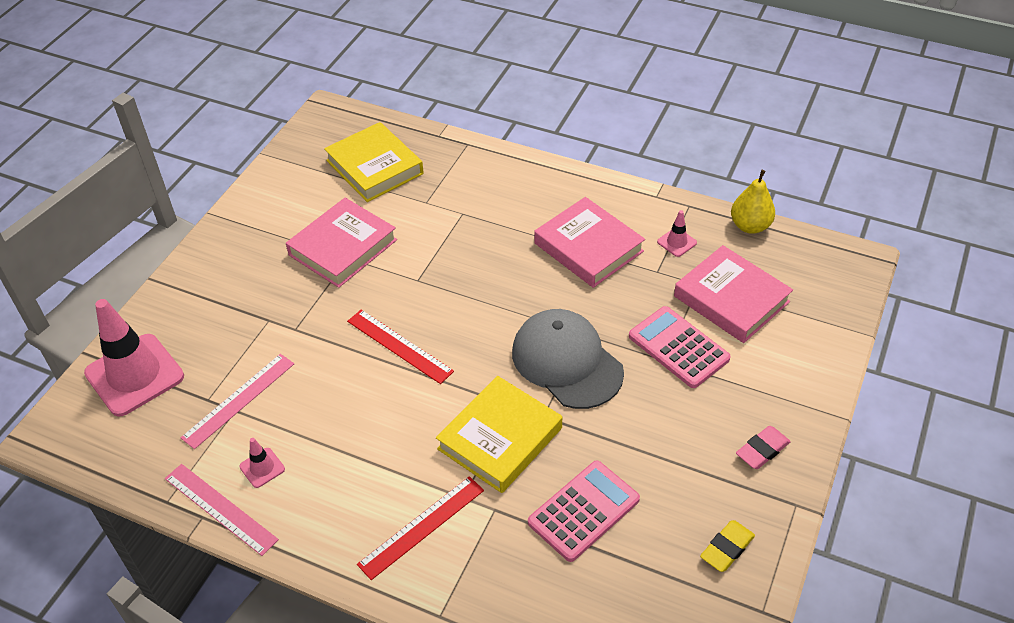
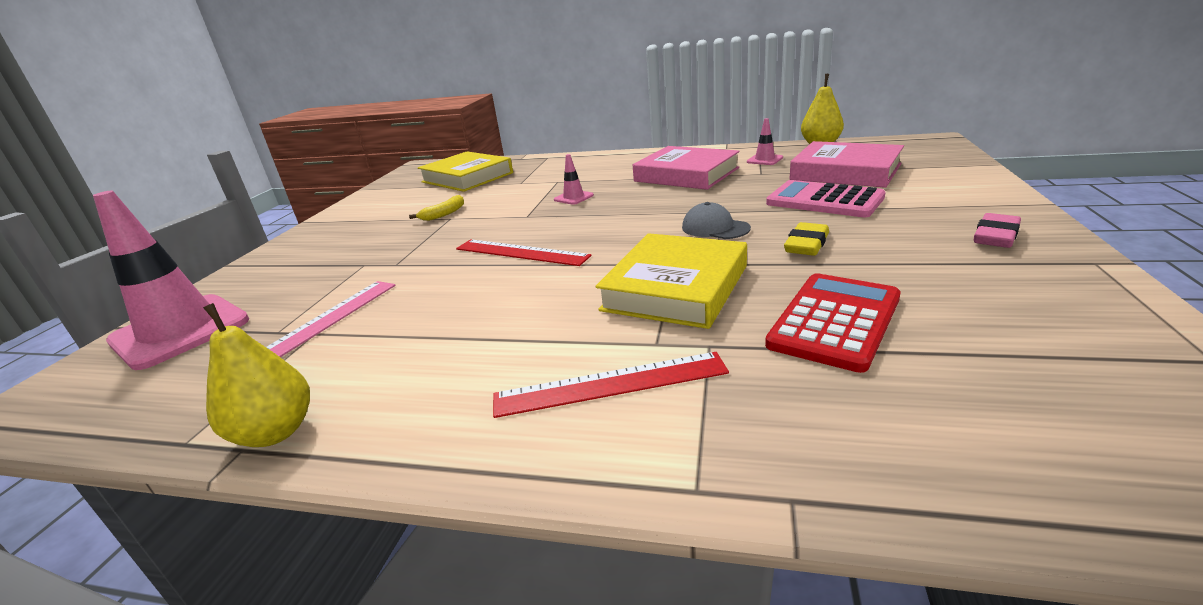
camera: 10 degrees left, 20 degrees down
(220, 508) = (276, 432): pink ruler -> yellow pear
(262, 468) = (350, 375): pink traffic cone -> pink traffic cone (573, 197)
(343, 247) = (444, 214): pink book -> yellow banana
(422, 527) = (610, 384): red ruler -> red ruler turned 45 degrees clockwise
(566, 362) = (715, 228): grey cap -> grey cap, size x0.49
(583, 511) = (834, 321): pink calculator -> red calculator
(727, 548) = (1067, 312): yellow eraser -> yellow eraser (806, 244)

